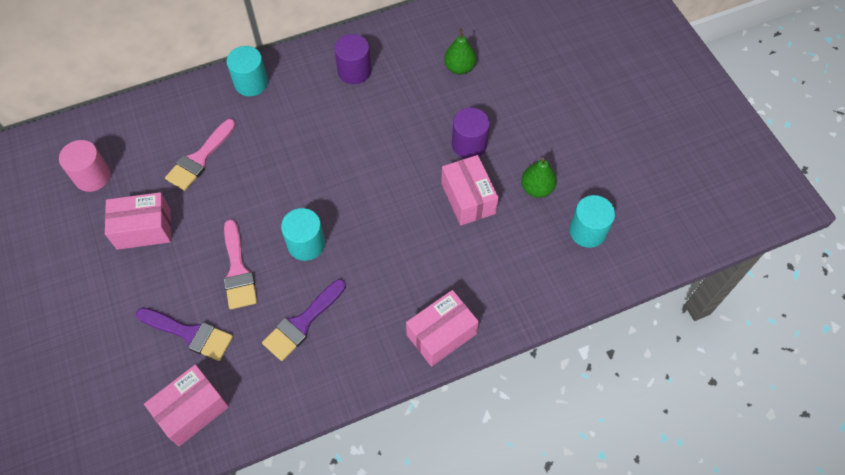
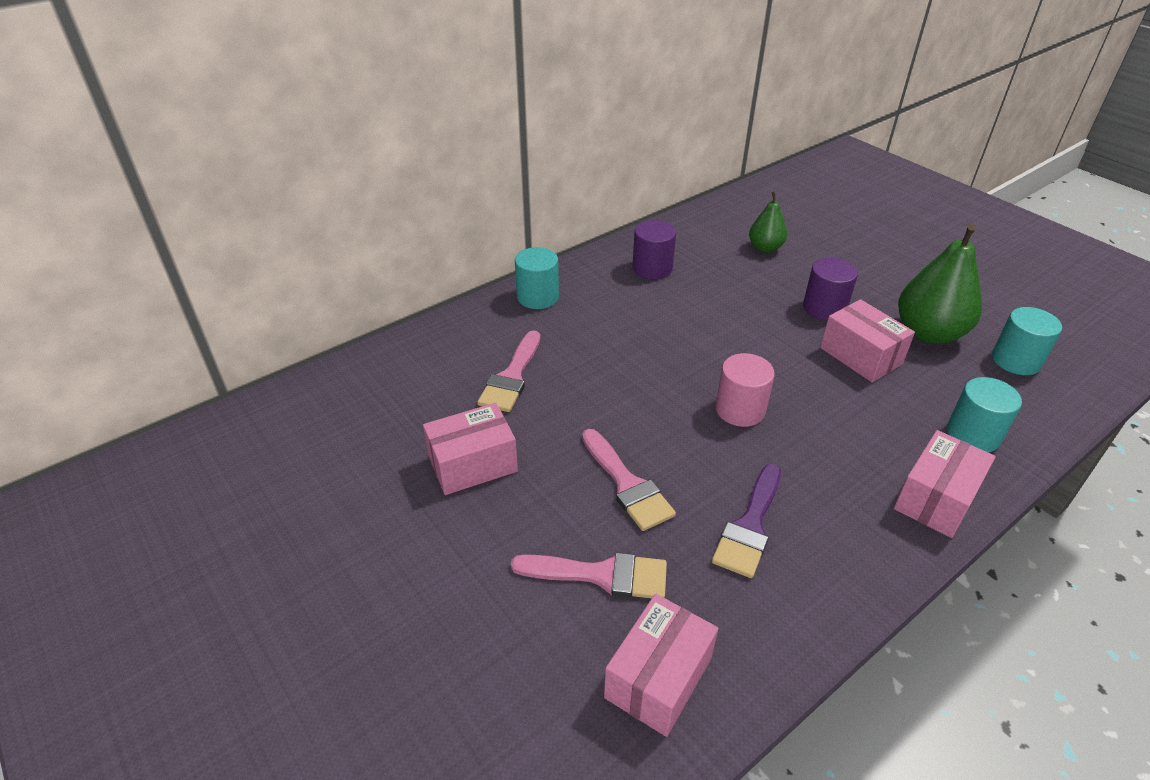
camera: 15 degrees left, 20 degrees down
(92, 176) = (375, 421): pink cylinder -> pink cylinder (740, 410)
(190, 334) = (601, 575): purple brush -> pink brush
(306, 244) = (699, 437): turquoise cylinder -> turquoise cylinder (973, 435)
(536, 188) = (928, 333): green pear -> green pear, size x1.78

